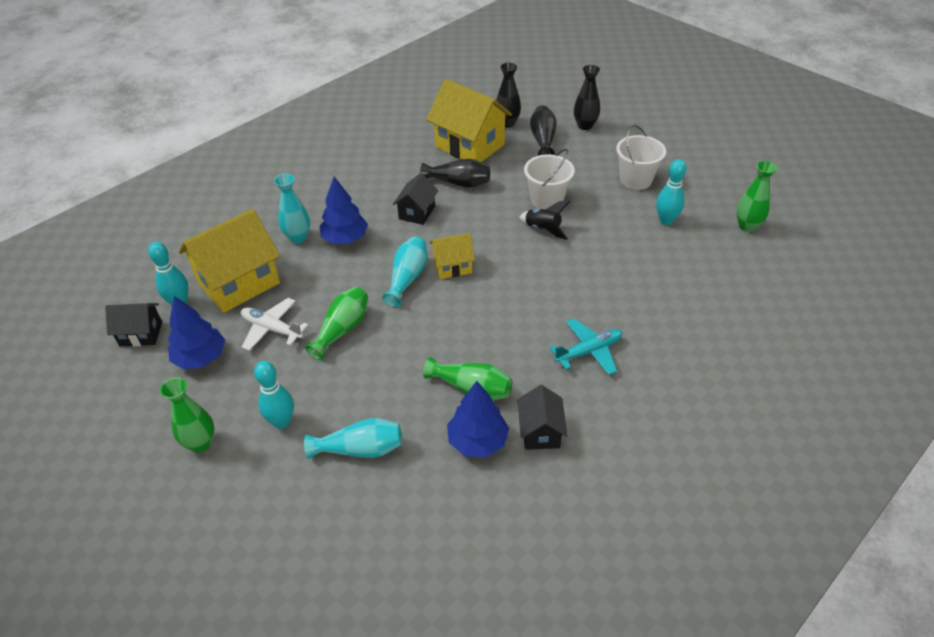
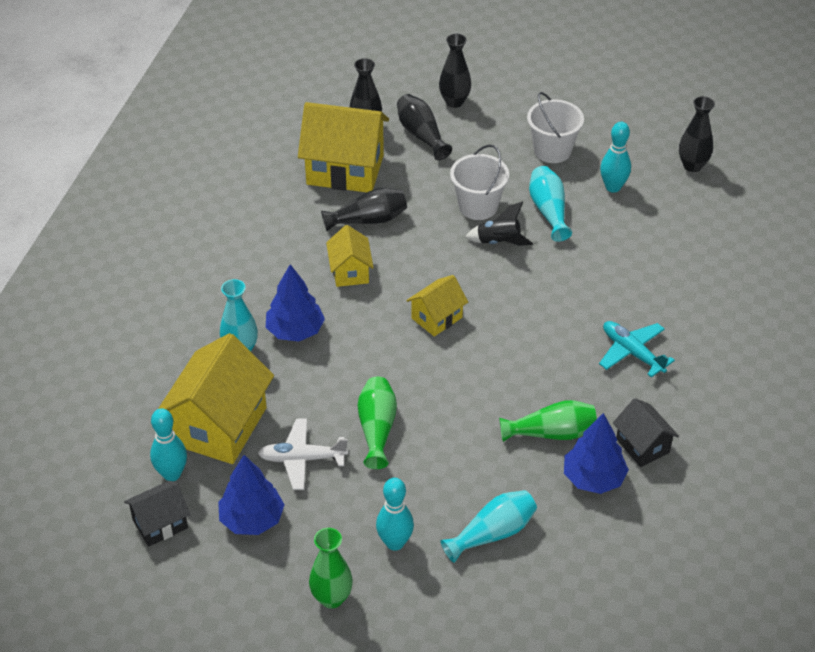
camera: 30 degrees left, 0 degrees up
(407, 278) = (400, 348): turquoise vase -> turquoise vase (548, 211)
(417, 212) = (350, 272): black house -> yellow house
(588, 351) = (632, 353): turquoise plane -> turquoise plane turned 75 degrees counterclockwise
(747, 226) = (692, 165): green vase -> black vase

